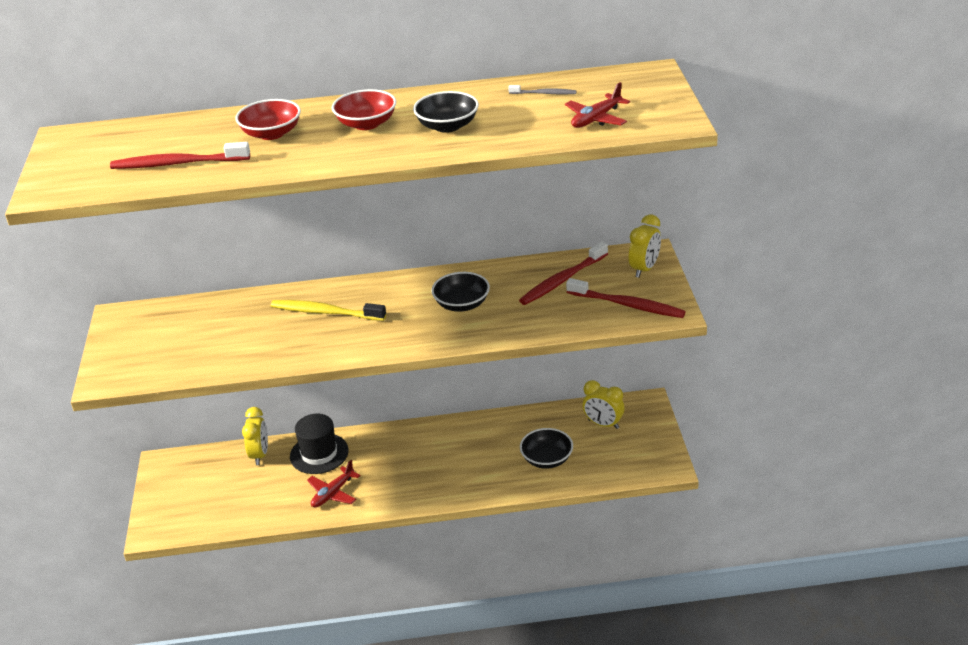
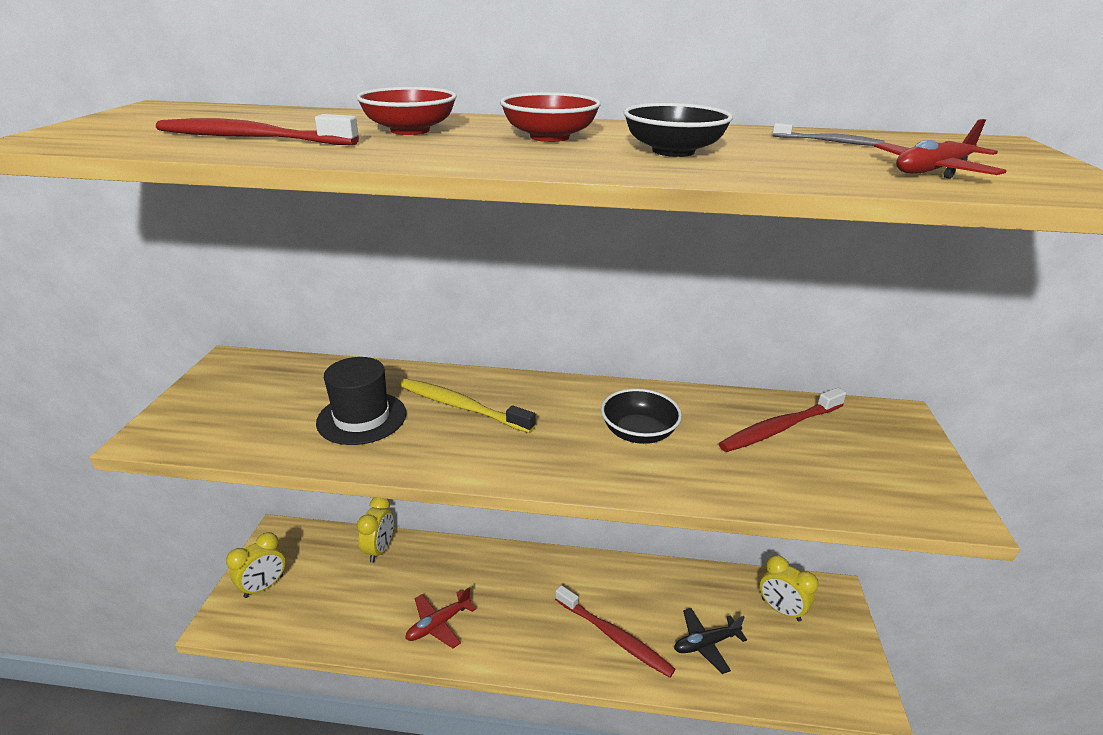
camera: 10 degrees right, 5 degrees down
(319, 453) = (442, 564): black hat -> black hat (362, 418)
(547, 459) = (706, 644): black bowl -> black plane
(627, 305) = (879, 484): red toothbrush -> red toothbrush (614, 636)
(644, 269) = (897, 436): yellow clock -> yellow clock (264, 586)

